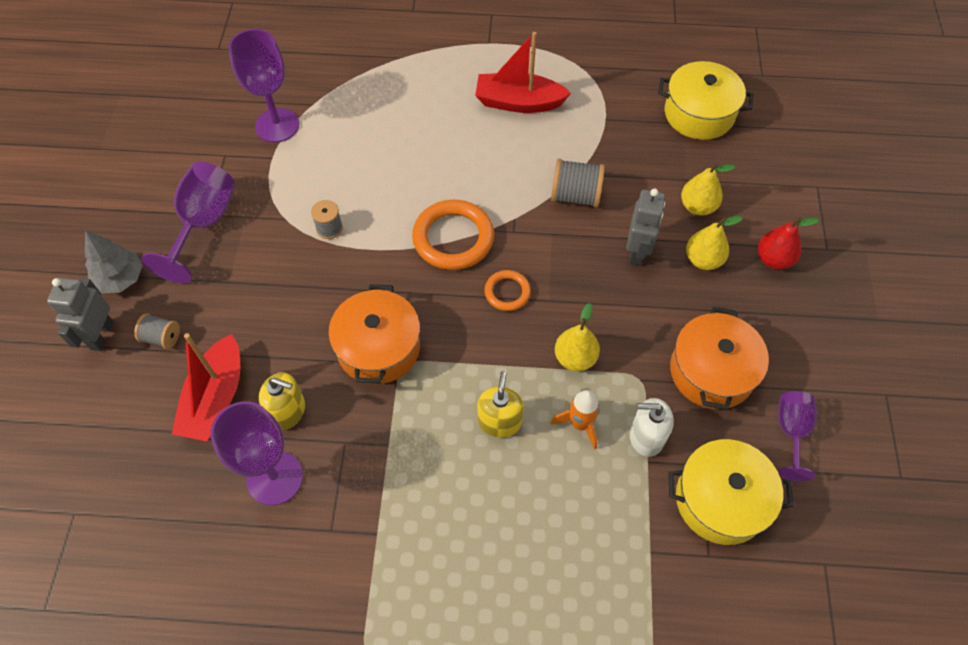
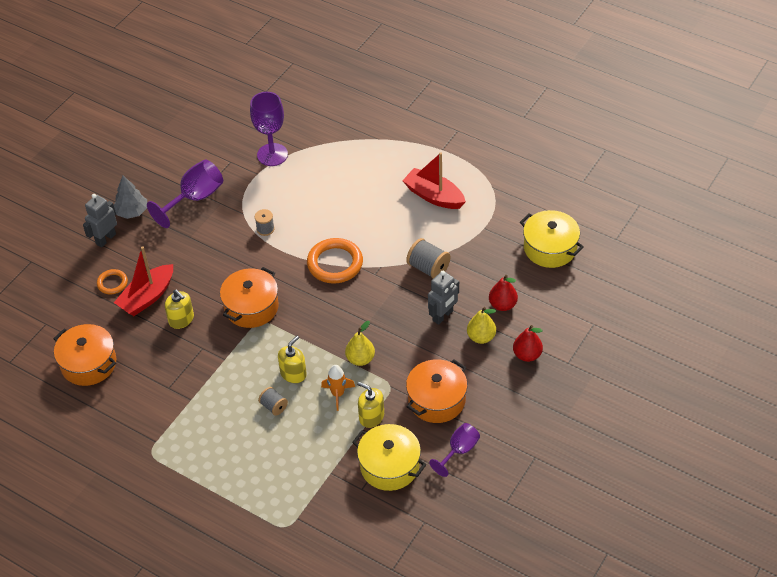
camera: 30 degrees right, 10 degrees down
(162, 338) = (137, 253): grey spool -> grey spool (274, 406)
(181, 549) = (88, 364): none -> orange pot
(275, 478) = (155, 350): purple goblet -> none
(507, 292) = (346, 307): orange ring -> orange ring (112, 283)
(646, 436) = (371, 417): white soap dispenser -> yellow soap dispenser
(697, 206) = (502, 305): yellow pear -> red pear

